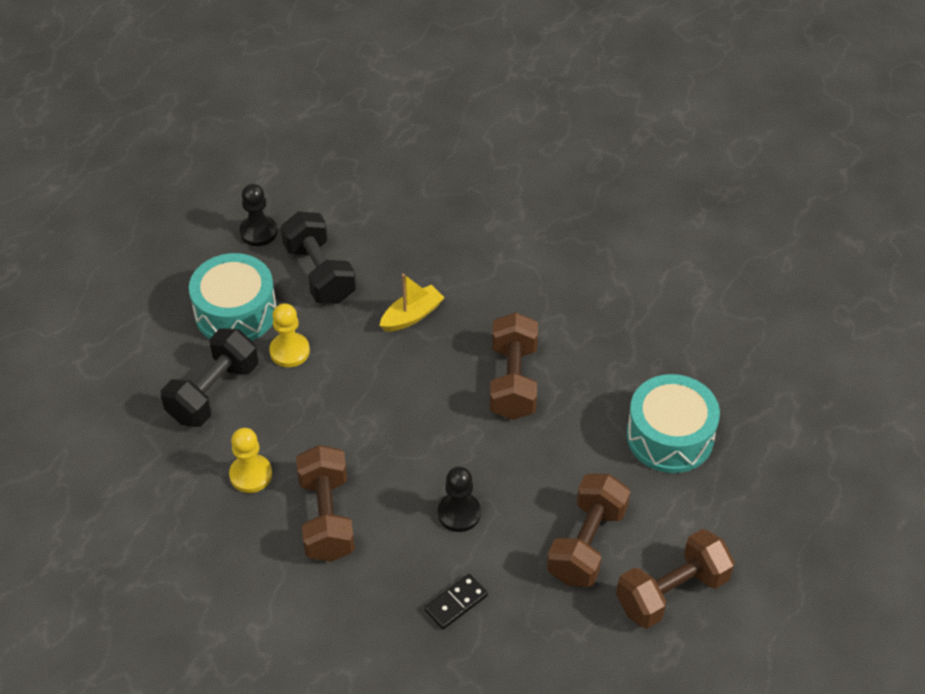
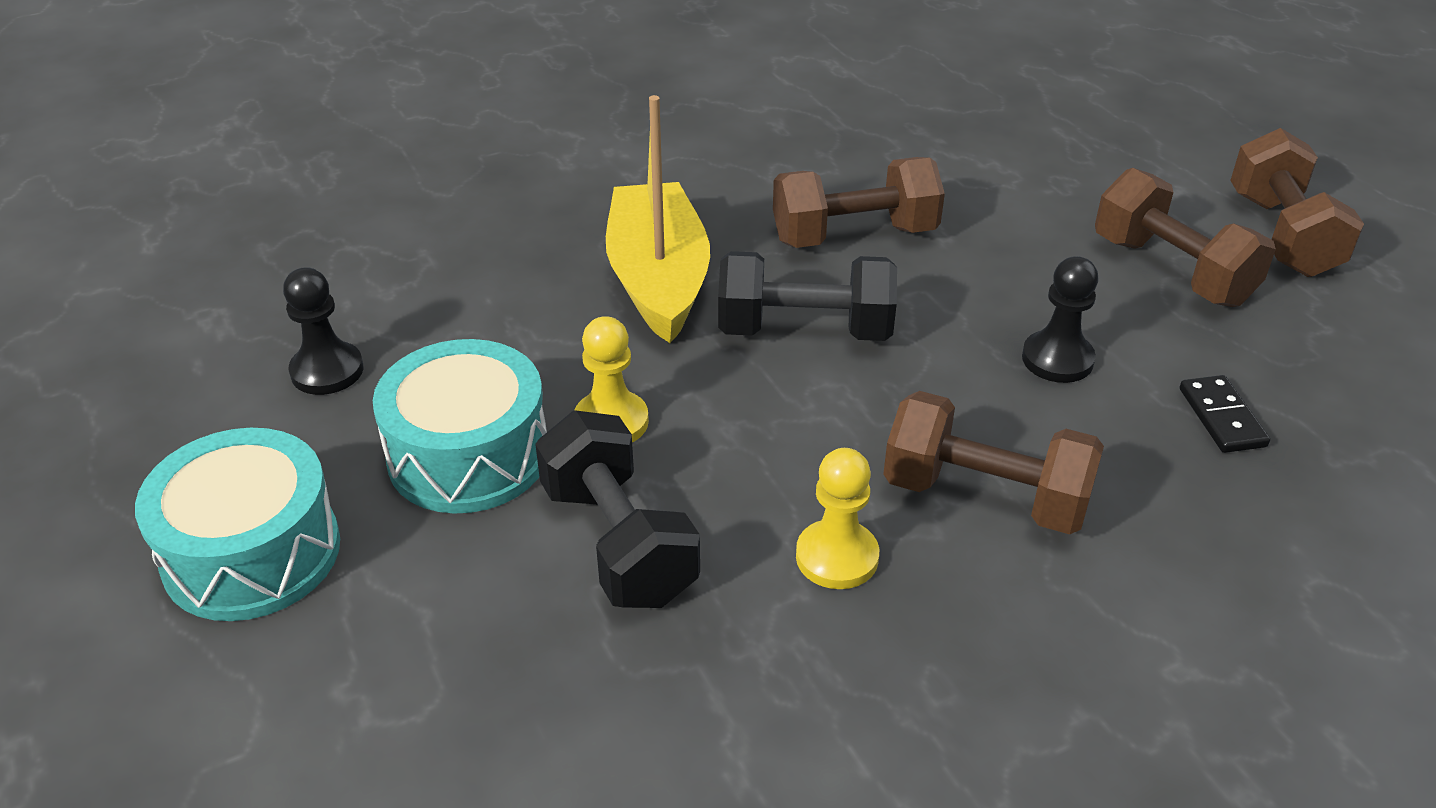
camera: 60 degrees left, 10 degrees down
(320, 273) = (485, 337): black dumbbell -> black dumbbell (804, 330)
(412, 315) = (658, 279): yellow boat -> yellow boat, size x1.88
(513, 381) = (854, 235): brown dumbbell -> brown dumbbell turned 45 degrees counterclockwise
(670, 436) = (1035, 156): turquoise drum -> turquoise drum (252, 553)

